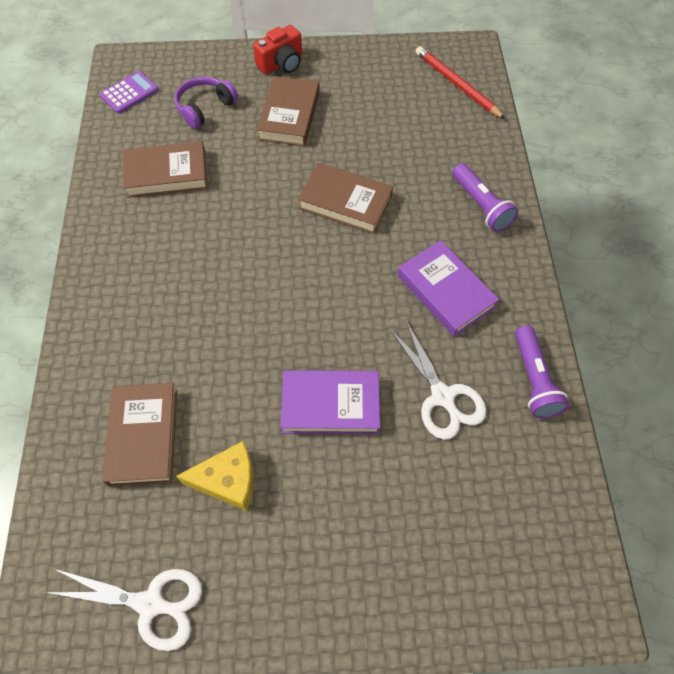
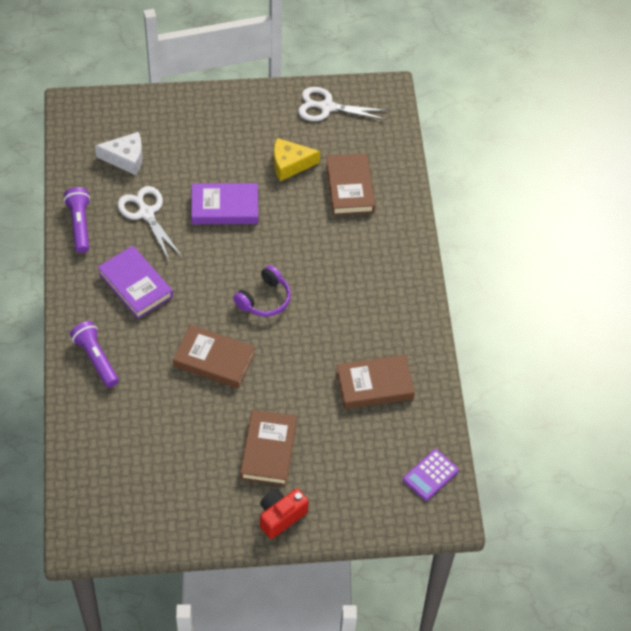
camera: 175 degrees right, 5 degrees down
(205, 108) = (352, 458): purple headphones -> purple headphones (264, 299)
(456, 84) = (99, 492): red pencil -> none
(484, 496) = (126, 158): none -> white cheese

